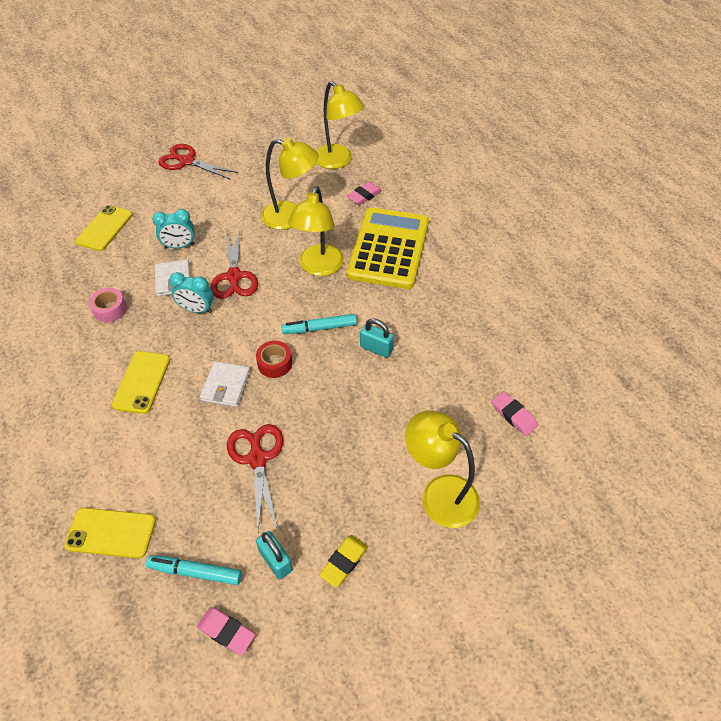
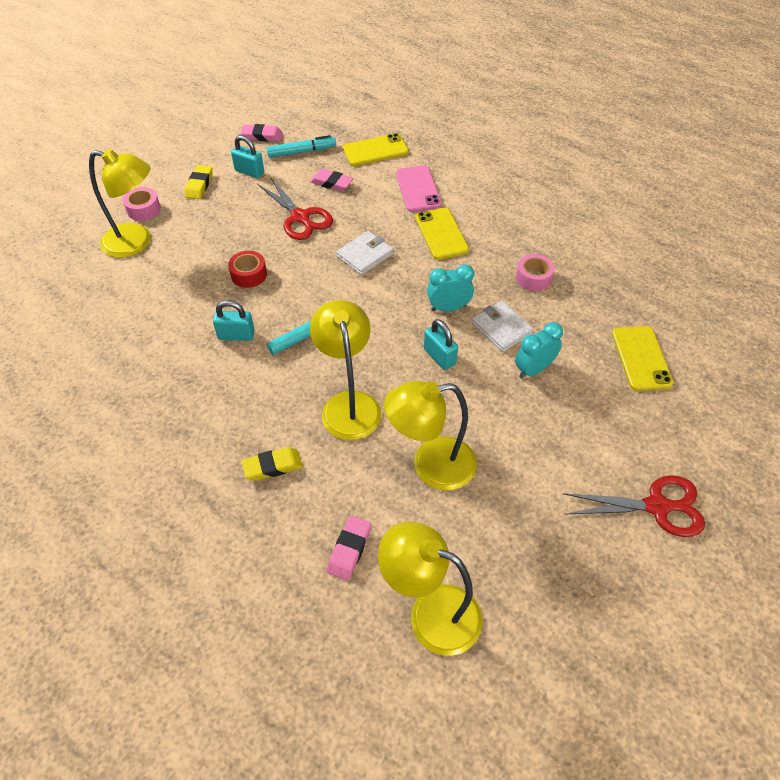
camera: 155 degrees right, 0 degrees up
(116, 448) = (418, 189): none -> pink phone
(226, 386) = (365, 255): white wallet -> white wallet turned 60 degrees clockwise
(234, 276) = (439, 356): red scissors -> turquoise padlock
(275, 363) = (332, 287): red tape -> red tape (249, 274)
(388, 248) = (273, 466): yellow calculator -> yellow eraser
(421, 545) = (143, 209): none -> pink tape
(513, 415) = (75, 320): pink eraser -> pink eraser (331, 183)

